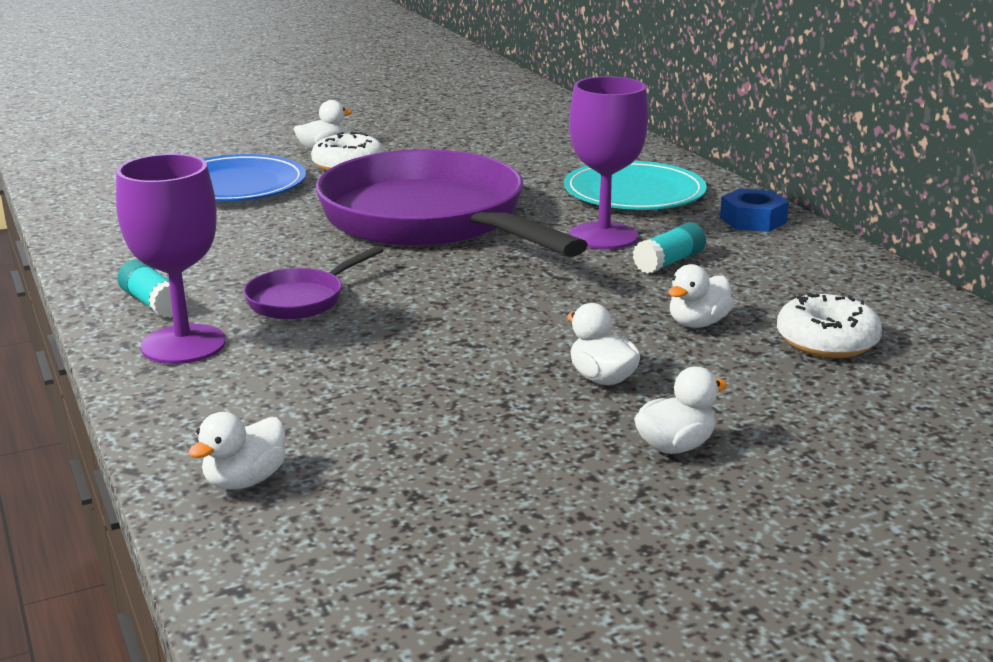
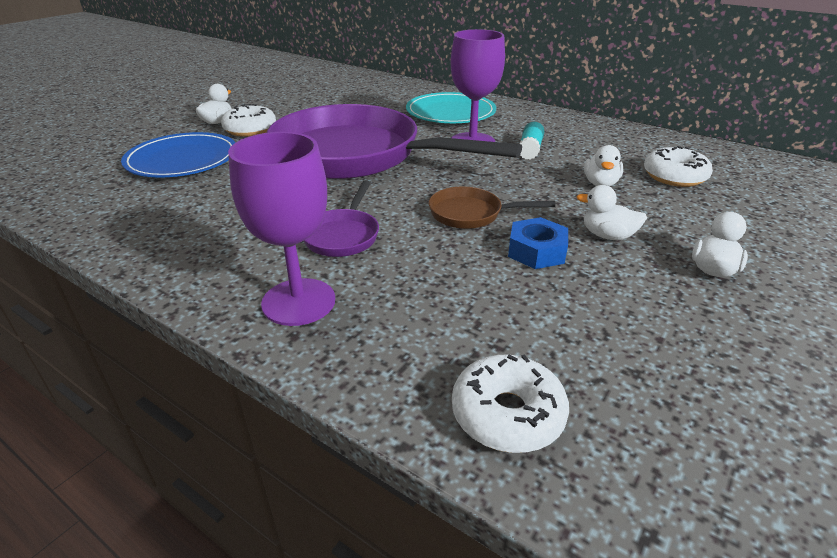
camera: 30 degrees left, 10 degrees up
(153, 304) = (228, 273): turquoise glue stick -> none
(245, 481) = (507, 414): white duck -> white donut
(471, 314) = (470, 214): none -> brown pan
(753, 220) = (534, 115): blue nut -> blue nut (536, 251)

